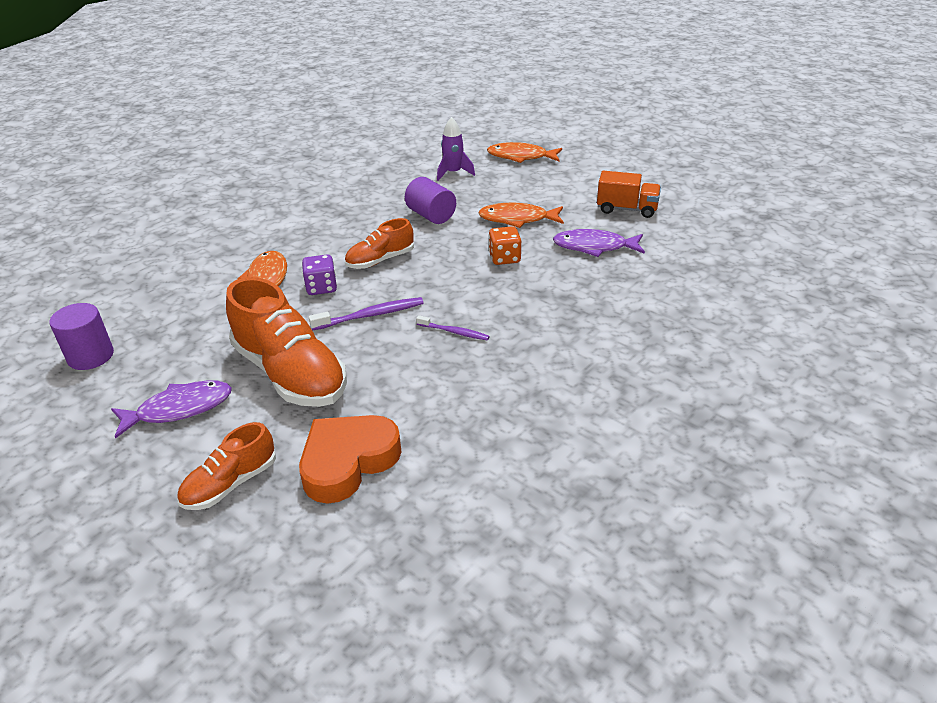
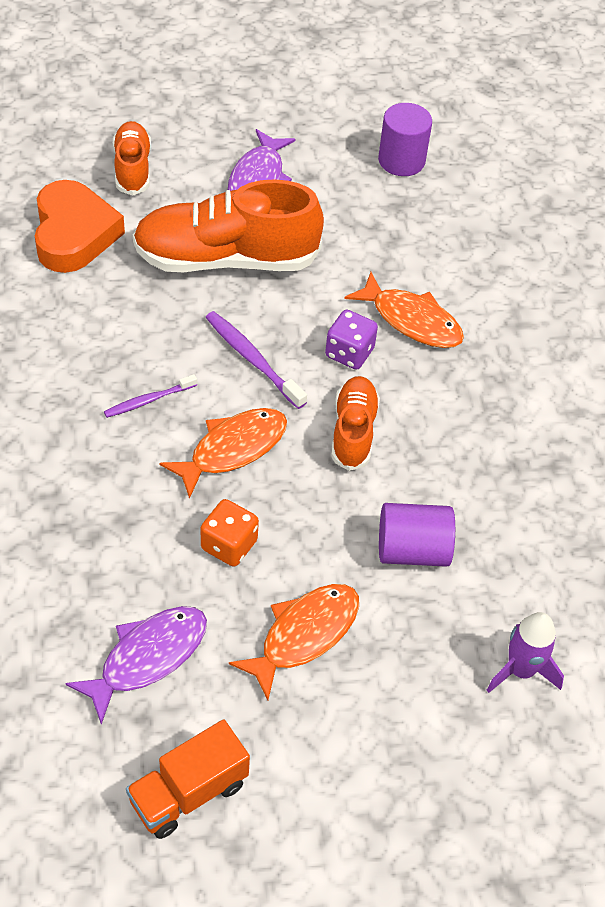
camera: 125 degrees right, 15 degrees up
(370, 315) = (252, 359): purple toothbrush -> purple toothbrush turned 120 degrees clockwise
(521, 157) = (495, 810): orange fish -> orange fish (232, 449)

